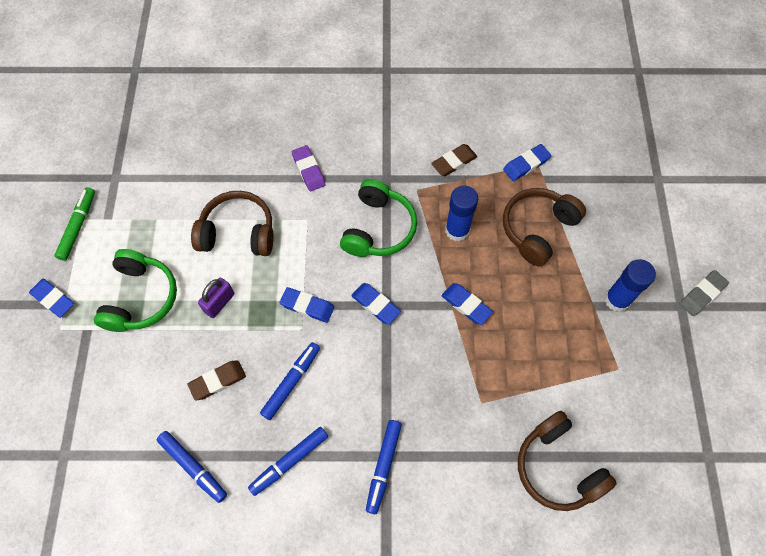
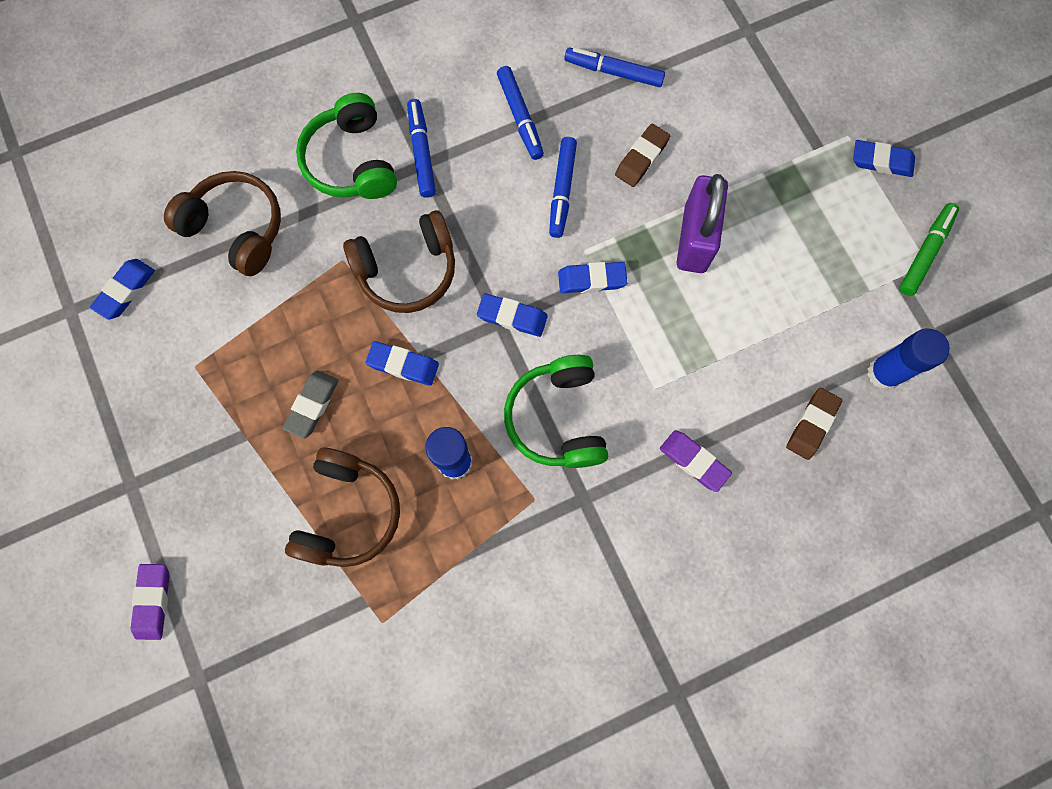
camera: 155 degrees right, 10 degrees up
(78, 226) = (924, 252): green marker -> green marker turned 135 degrees counterclockwise
(141, 298) = (787, 205): green headphones -> green headphones (352, 161)
(219, 303) = (695, 239): purple padlock -> purple padlock, size x1.72
(238, 232) = (729, 332): brown headphones -> brown headphones (407, 270)
(290, 461) = (520, 117): blue marker -> blue marker turned 135 degrees clockwise
(454, 162) = (502, 568): brown eraser -> brown eraser (811, 424)
(526, 164) = (398, 613): blue eraser -> blue eraser (125, 291)
(617, 300) = (216, 456): blue glue stick -> blue glue stick (884, 373)
(678, 230) = (153, 601): none -> purple eraser
(702, 294) = (105, 513): grey eraser -> grey eraser (312, 405)

